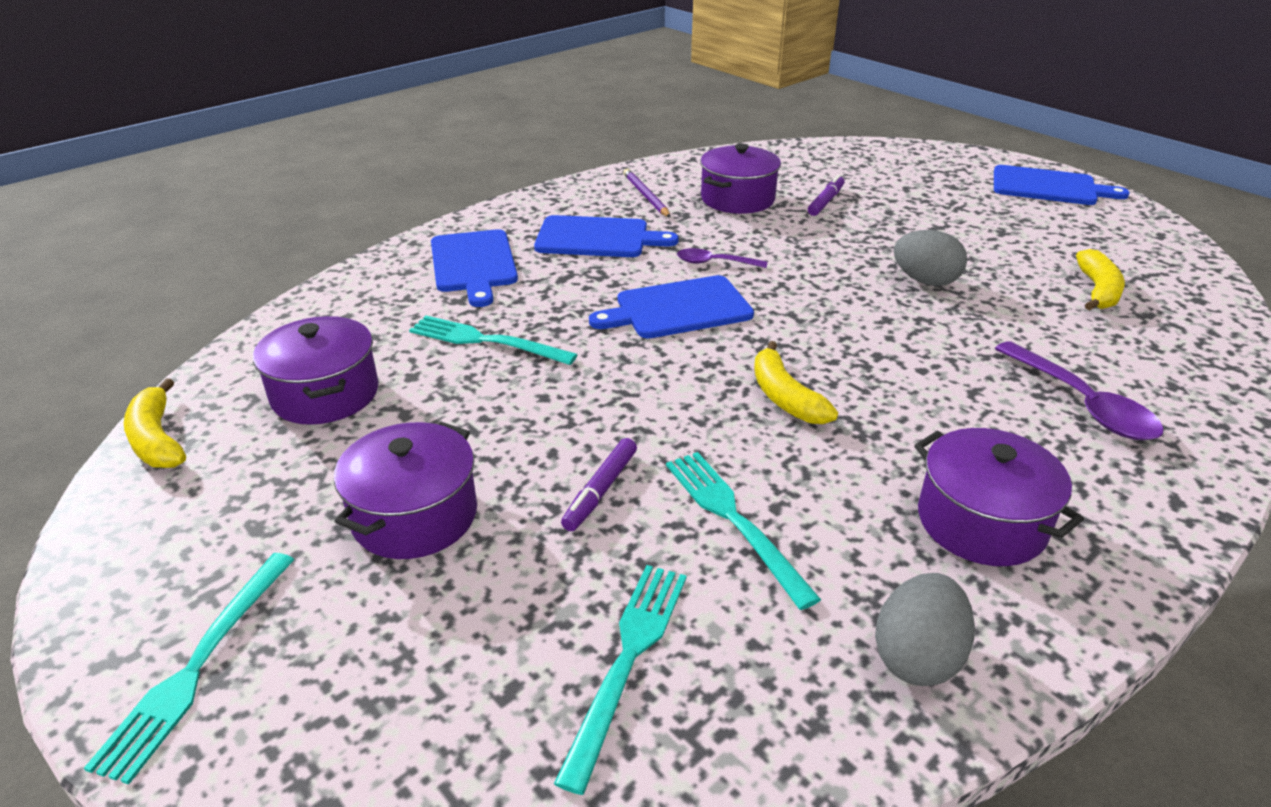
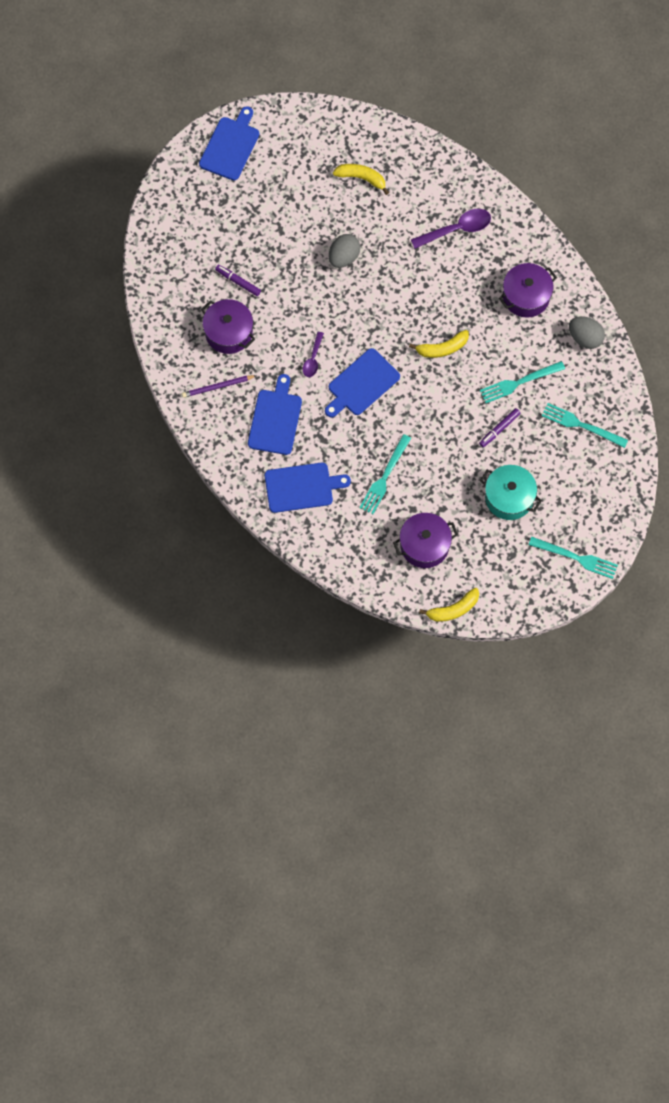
camera: 85 degrees left, 35 degrees up
(414, 515) = (509, 497): purple pot -> turquoise pot
(600, 490) = (499, 429): purple marker -> purple marker turned 105 degrees clockwise
(678, 309) = (361, 384): blue cutting board -> blue cutting board turned 60 degrees clockwise

